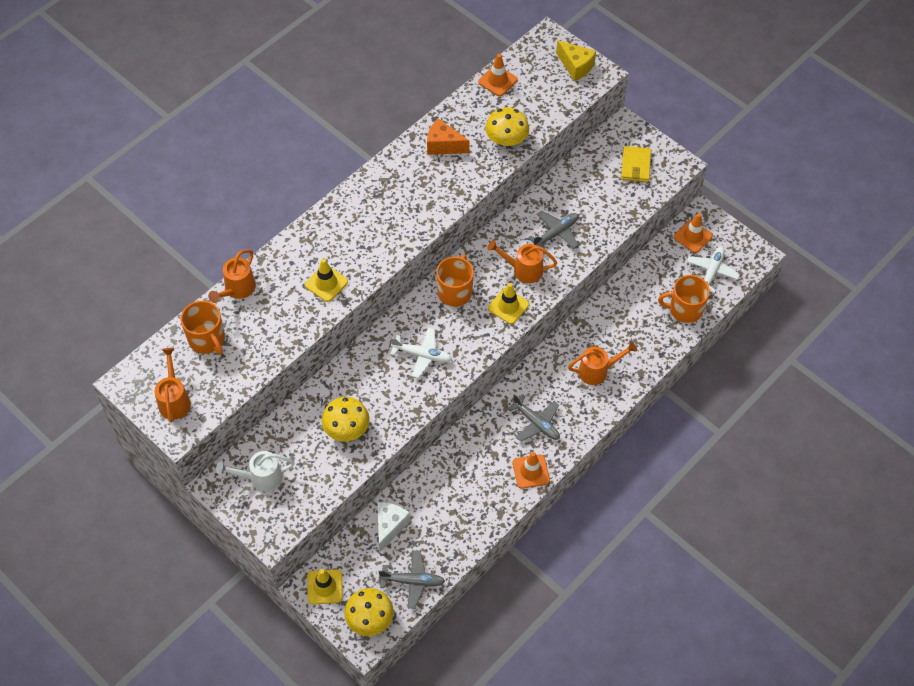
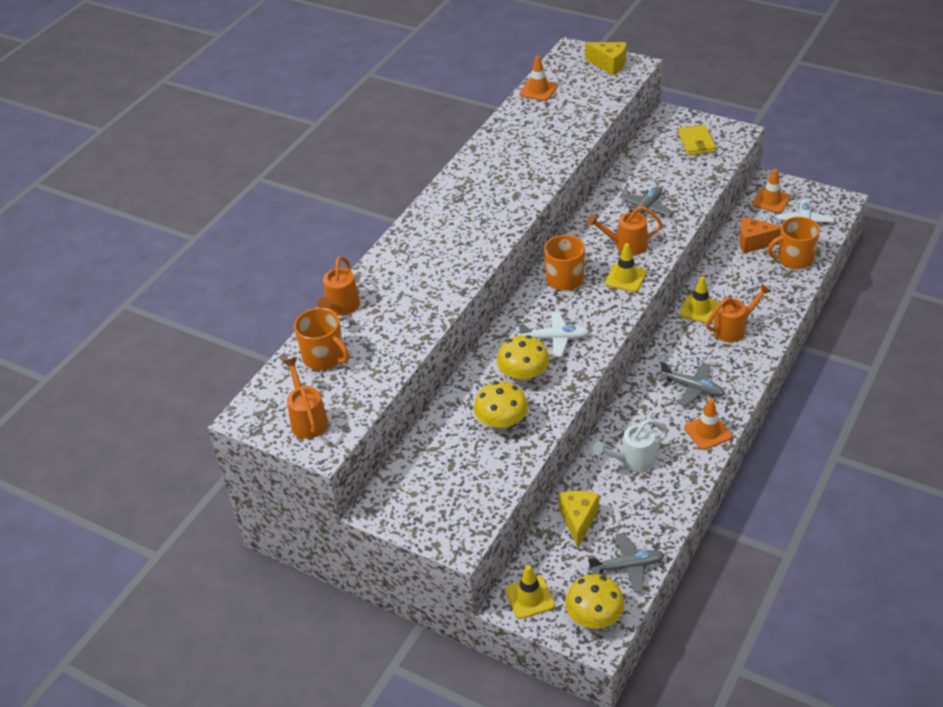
camera: 10 degrees left, 15 degrees down
(261, 478) = (424, 490): white watering can -> white watering can (632, 461)
(326, 283) = (435, 281): yellow traffic cone -> yellow traffic cone (699, 309)
(390, 526) = (578, 520): white cheese -> yellow cheese
(443, 145) = (507, 148): orange cheese -> orange cheese (754, 242)
(506, 139) = (568, 130): yellow mushroom -> yellow mushroom (523, 374)

